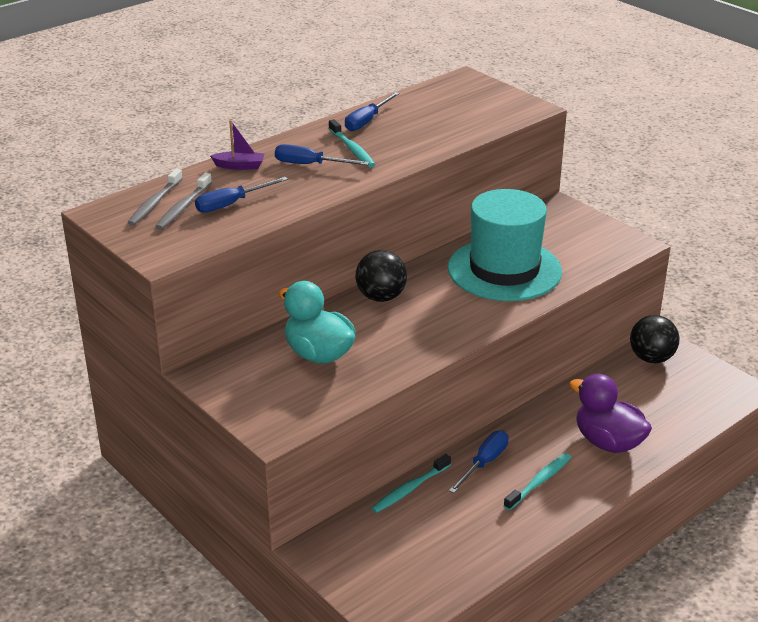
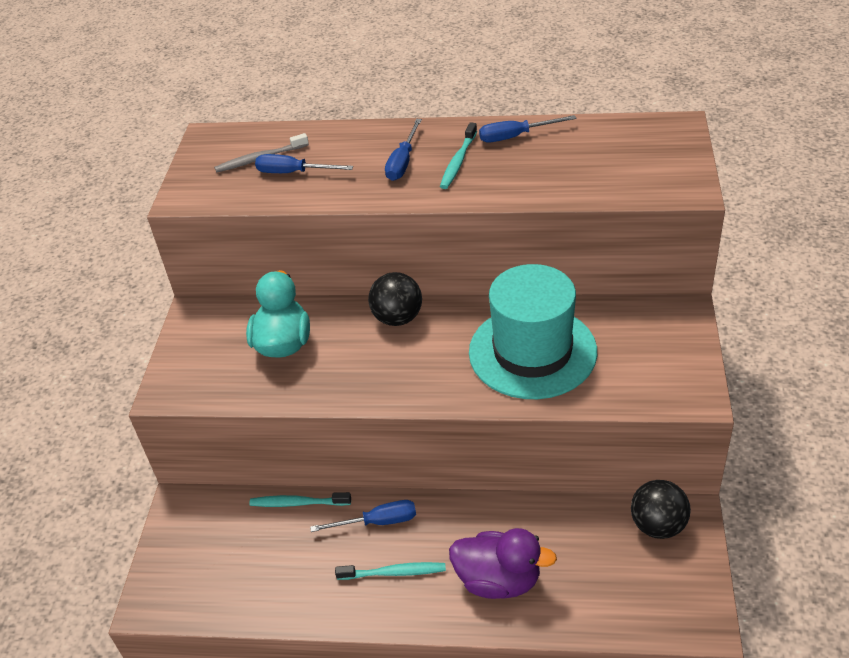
camera: 50 degrees right, 10 degrees up
(155, 203) = (249, 145): grey toothbrush -> none
(239, 166) = (352, 137): purple boat -> none
(310, 165) = (403, 162): blue screwdriver -> blue screwdriver turned 135 degrees counterclockwise
(608, 442) = (498, 580): purple duck -> purple duck turned 105 degrees clockwise

